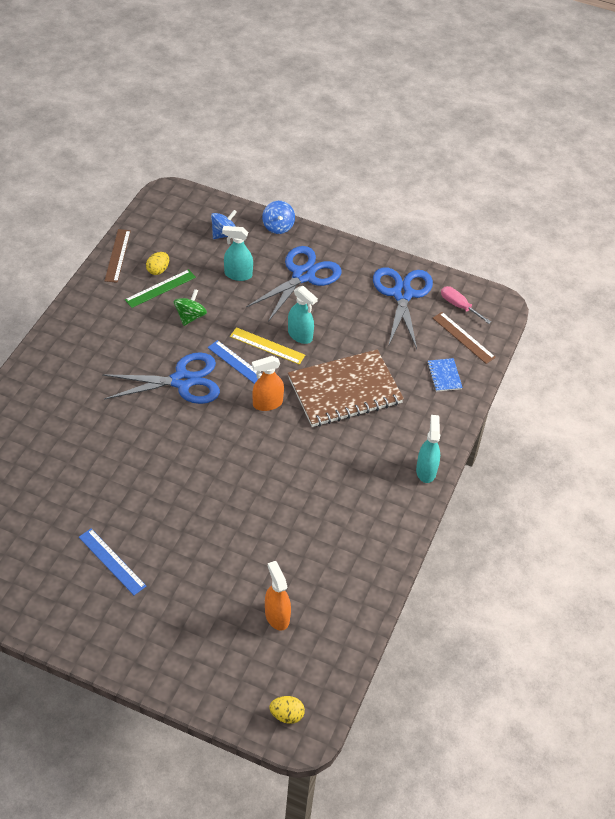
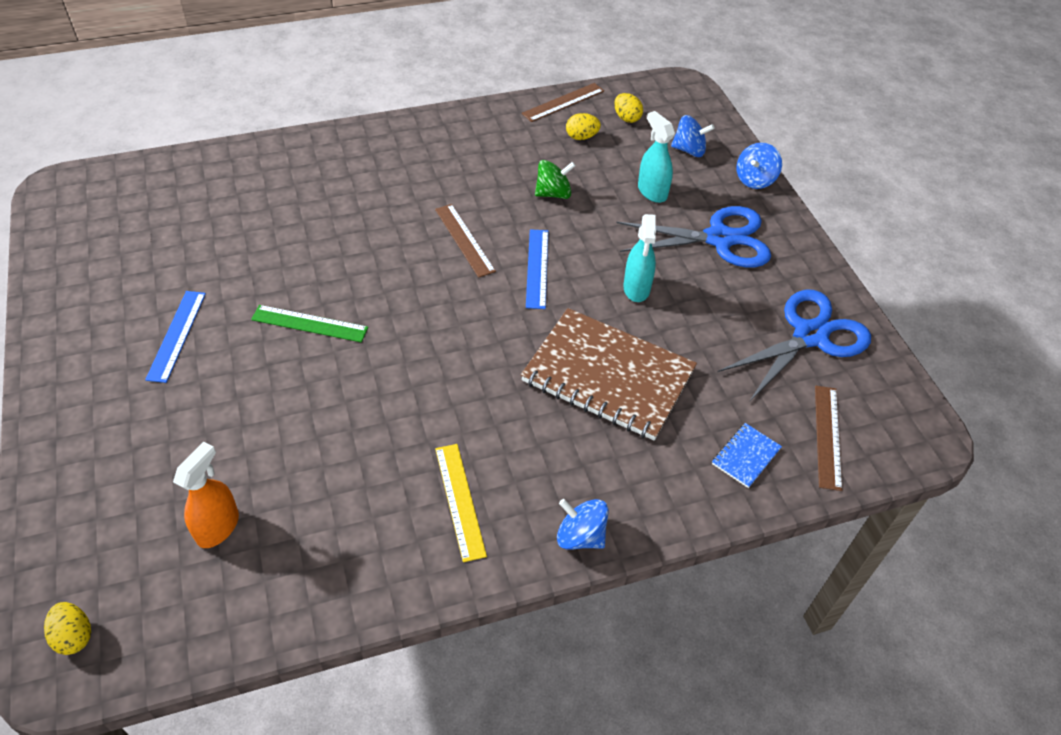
camera: 50 degrees right, 0 degrees up
(160, 288) = (561, 152): green ruler -> green ruler (309, 323)
(166, 239) = (626, 118): none -> yellow egg
(182, 381) = (464, 240): blue scissors -> brown ruler
(267, 346) = (589, 272): yellow ruler -> yellow ruler (460, 500)
(267, 403) = (512, 322): orange spray bottle -> none
(426, 470) = (580, 536): turquoise spray bottle -> blue spinning top
(459, 306) = (867, 400): pink screwdriver -> none

